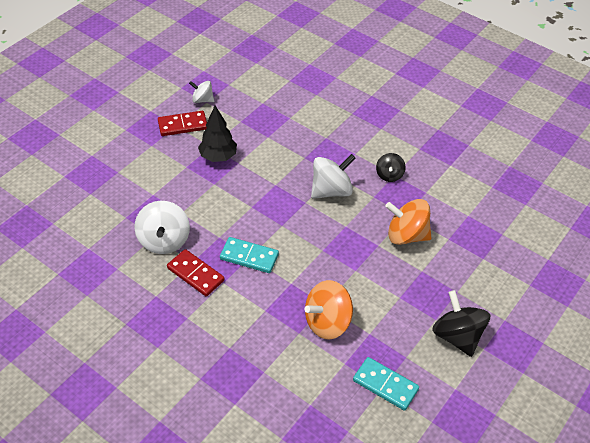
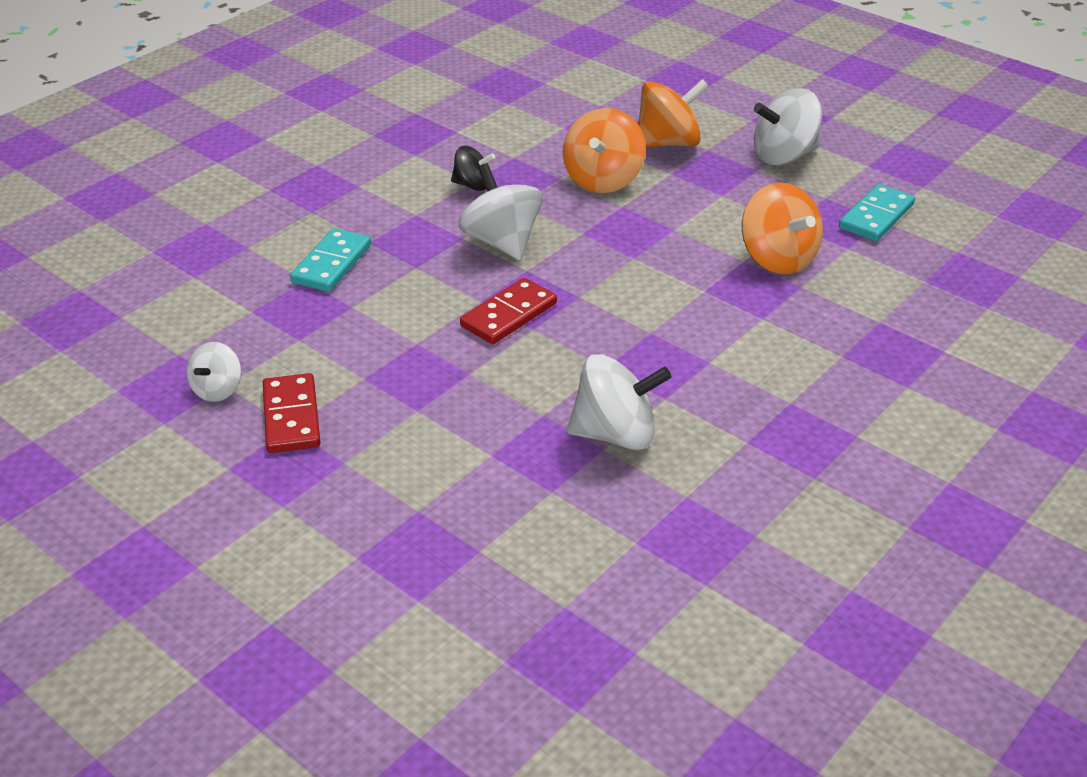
camera: 85 degrees left, 10 degrees down
(195, 274) = (694, 393): red domino -> red domino (509, 315)
(218, 157) = (397, 367): black tree -> none
(249, 257) = (651, 332): turquoise domino -> turquoise domino (331, 264)
(457, 336) = (784, 156): black spinning top -> white spinning top
(459, 270) = (668, 143): none -> orange spinning top

